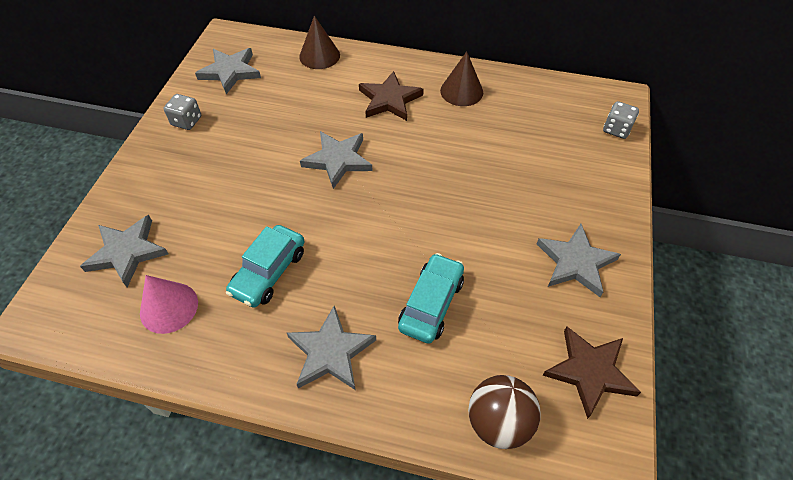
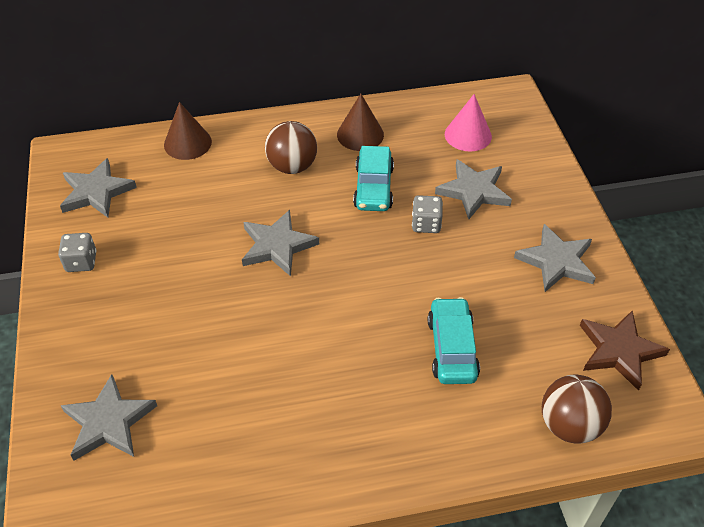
camera: 25 degrees left, 5 degrees down
(169, 307) = (194, 457): pink cone -> pink cone (468, 135)
(269, 272) = (277, 381): turquoise car -> turquoise car (373, 187)
(330, 352) = (385, 430): grey star -> grey star (473, 191)
(389, 100) = (292, 166): brown star -> brown ball
(616, 129) = (525, 126): grey dice -> grey dice (426, 224)

